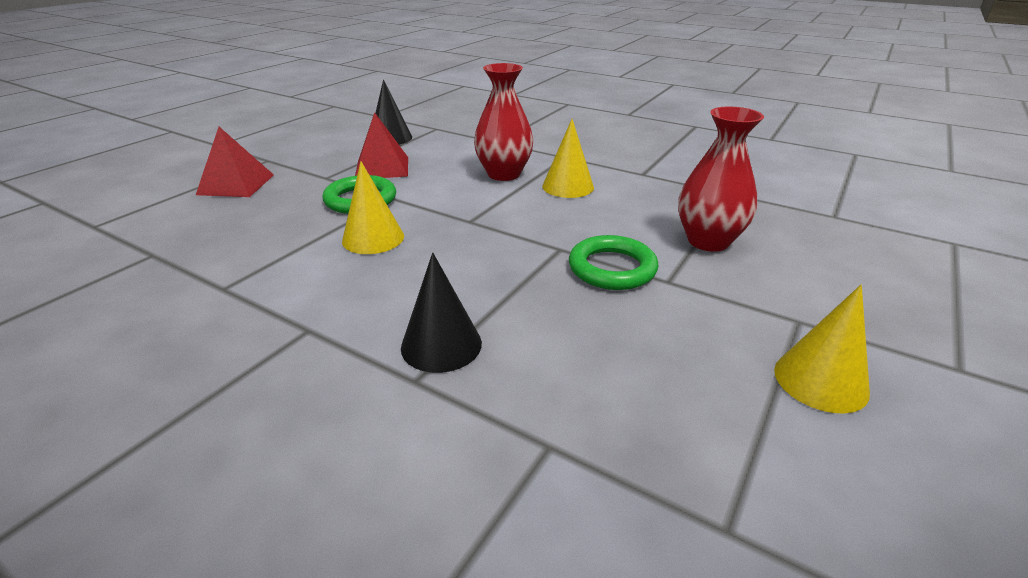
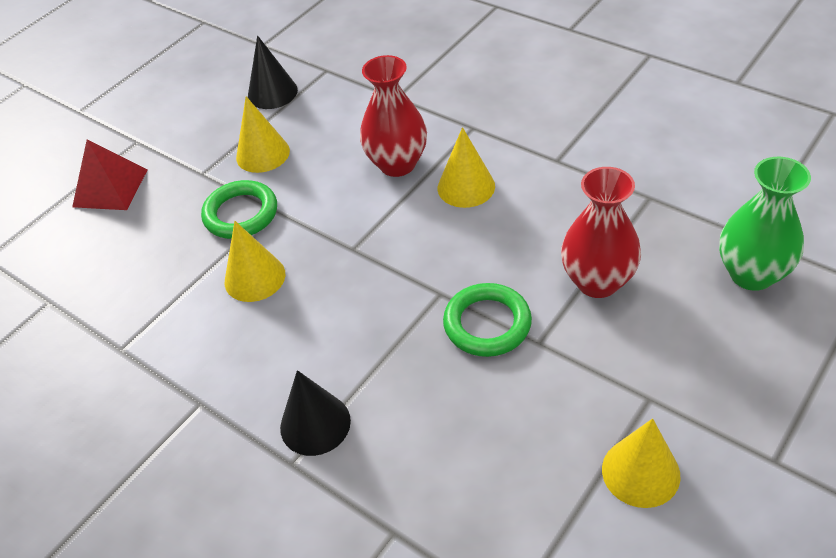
camera: 10 degrees right, 15 degrees up
(382, 167) = (263, 154): red pyramid -> yellow cone
(846, 237) = (751, 274): none -> green vase

